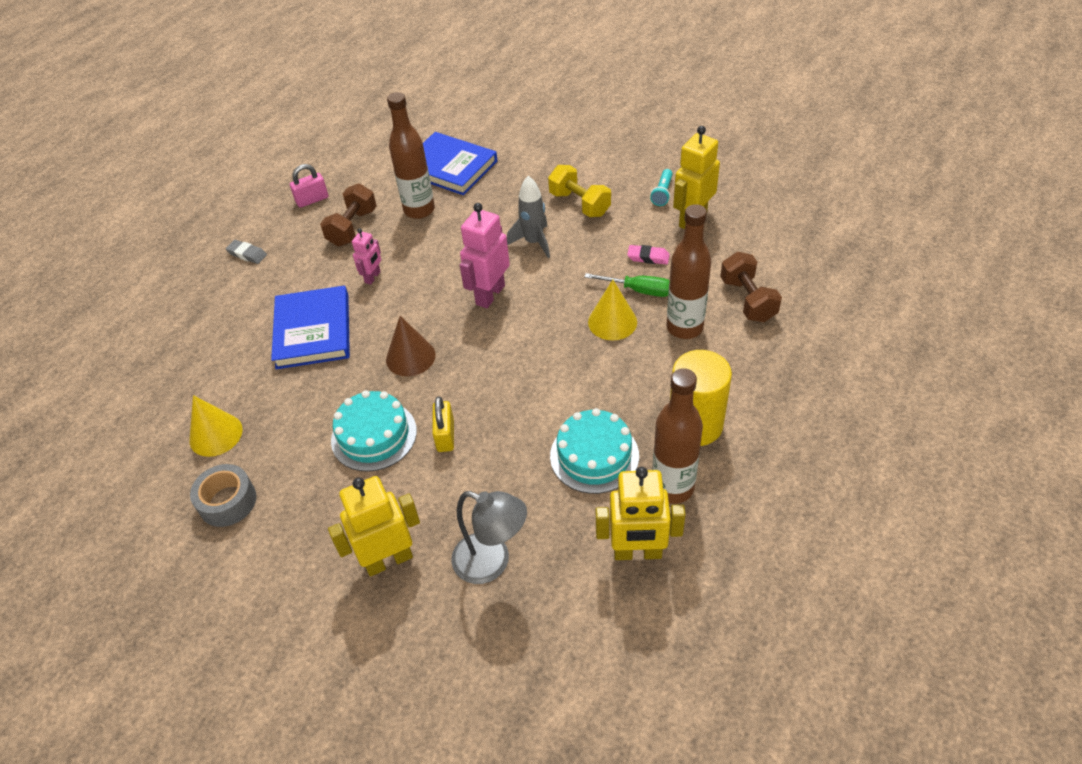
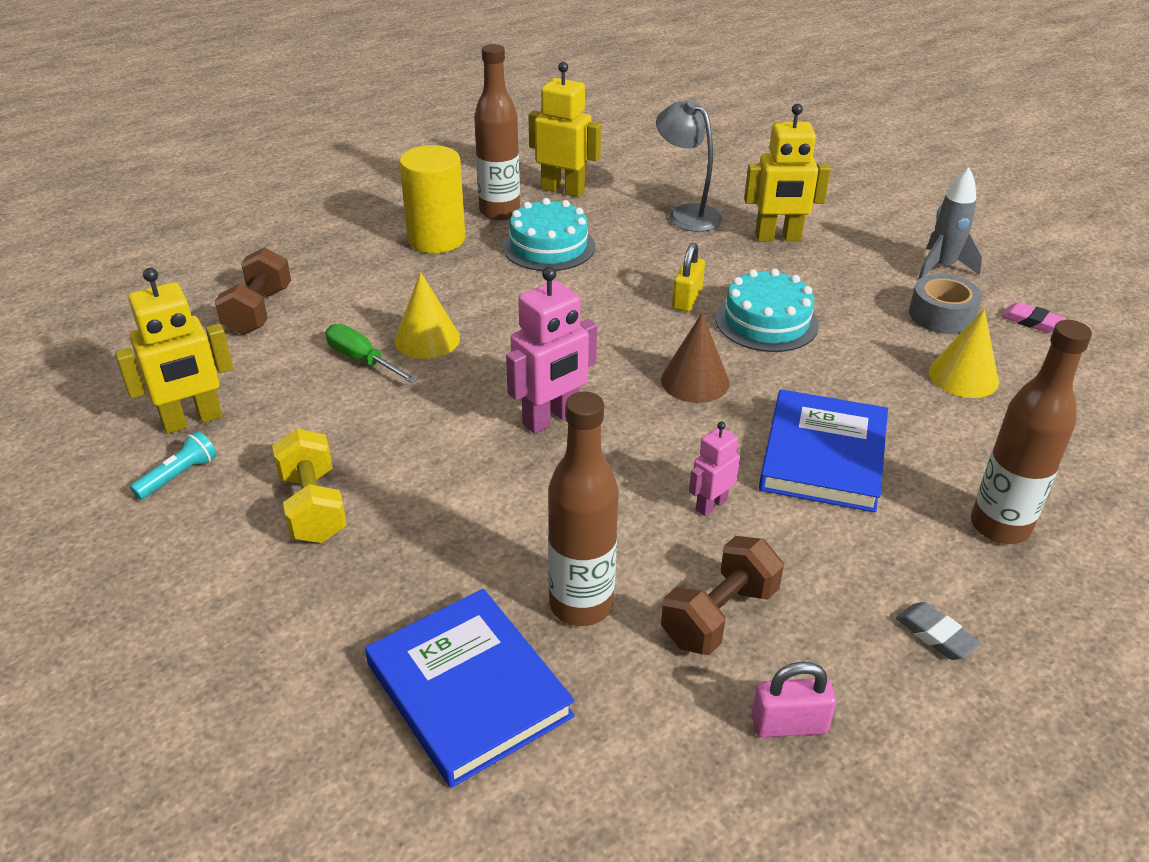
camera: 160 degrees left, 10 degrees down
(534, 242) = (436, 470): grey rocket -> grey rocket (942, 267)
(648, 257) = (307, 393): pink eraser -> pink eraser (1031, 322)
(684, 327) = (356, 309): brown bottle -> brown bottle (999, 526)

